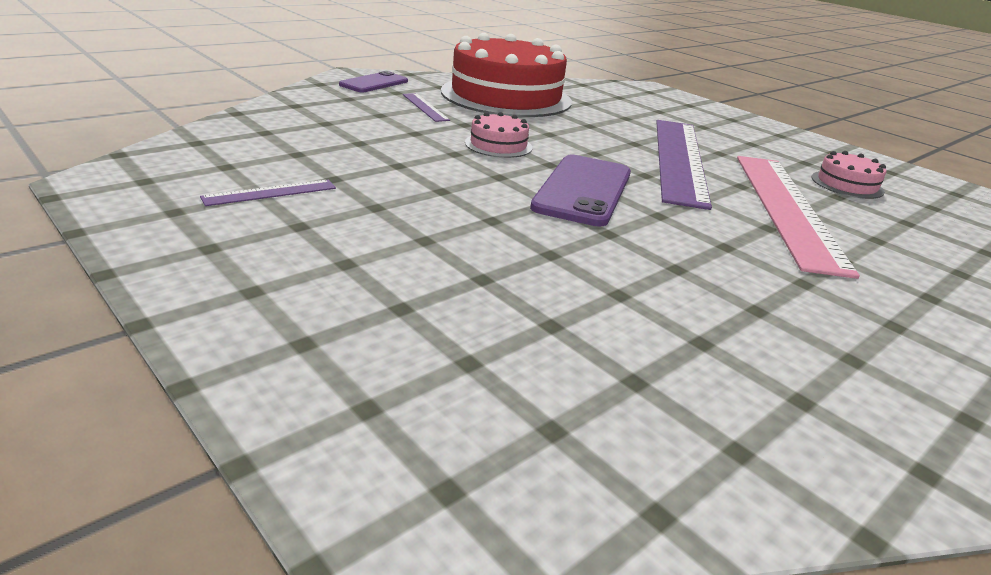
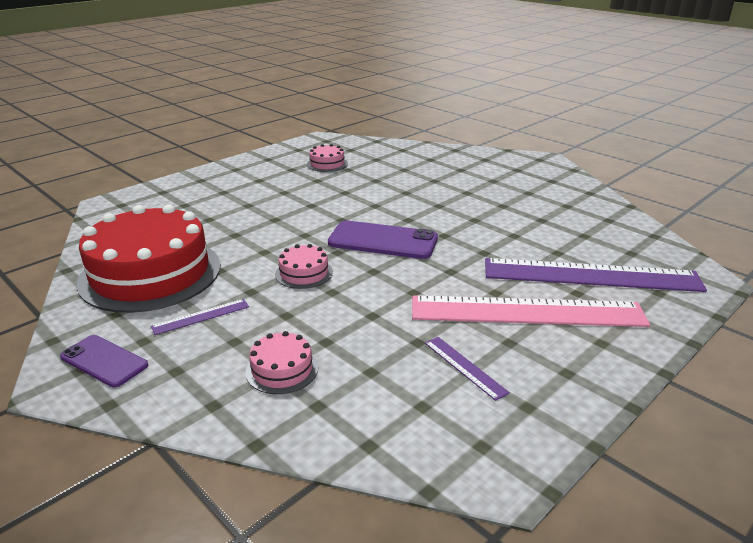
camera: 90 degrees left, 0 degrees up
(325, 125) = (282, 369): none -> pink cake
(680, 159) = (305, 206): purple ruler -> purple ruler (591, 275)
(787, 208) = (375, 184): pink ruler -> pink ruler (526, 311)

